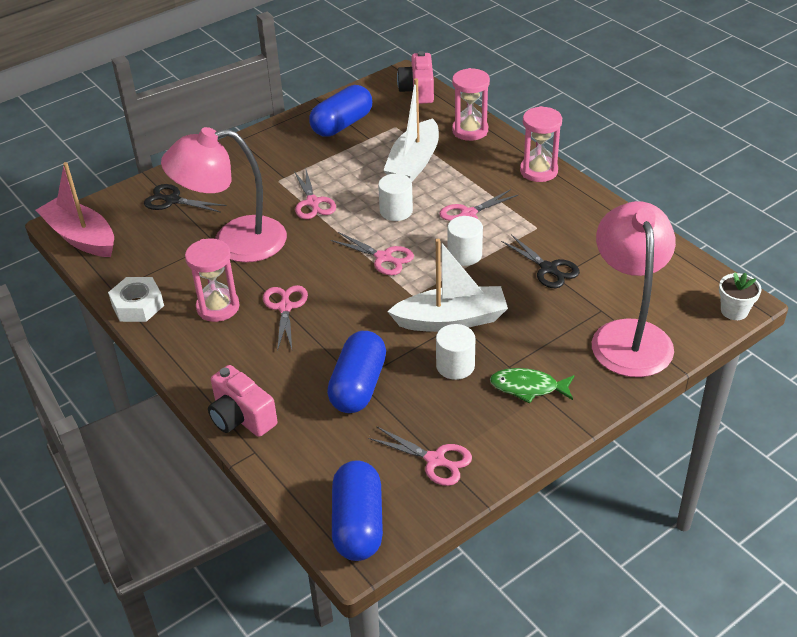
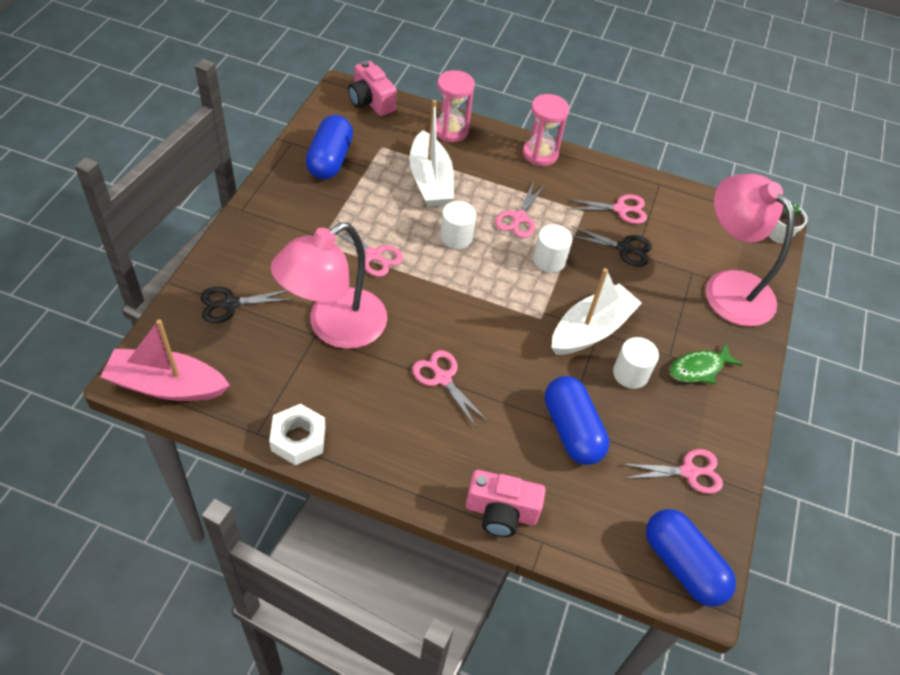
camera: 40 degrees left, 10 degrees up
(218, 307) = (380, 406): pink hourglass -> none
(383, 257) = (485, 290): pink scissors -> pink scissors (620, 209)

